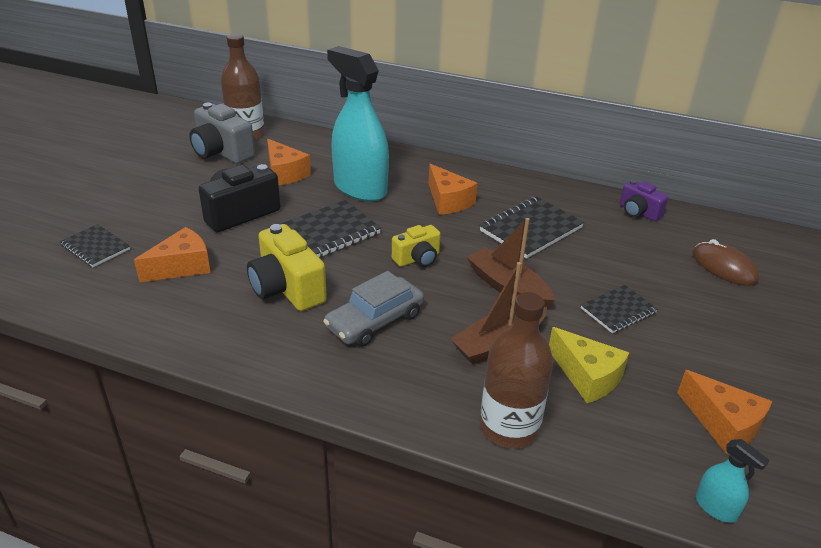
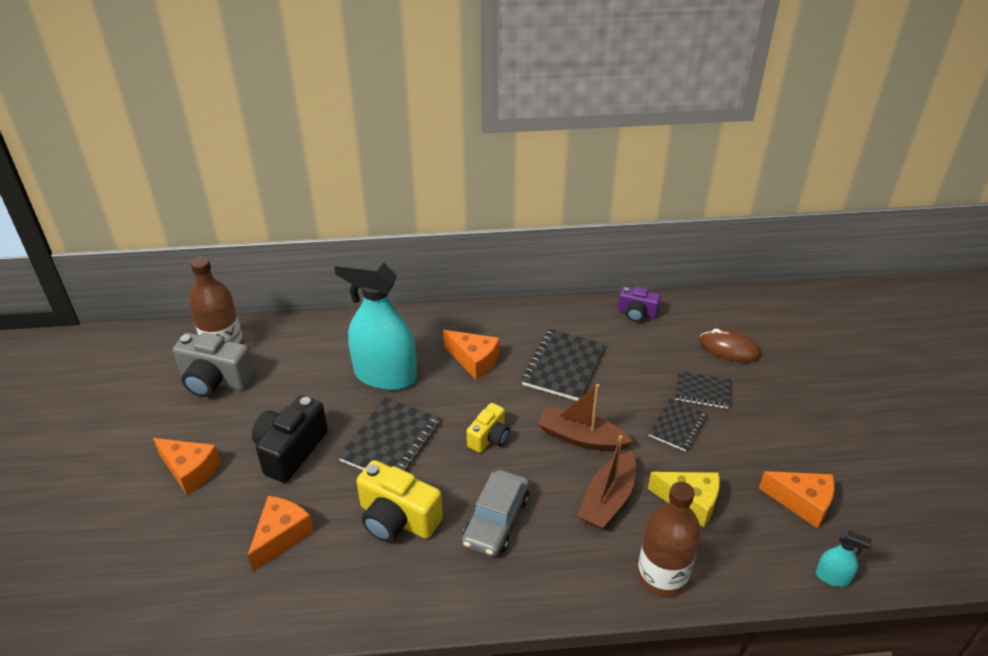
camera: 25 degrees left, 5 degrees up
(95, 247) = (175, 550): black notebook -> black notebook (702, 391)
(285, 173) = (300, 384): orange cheese -> orange cheese (190, 471)

